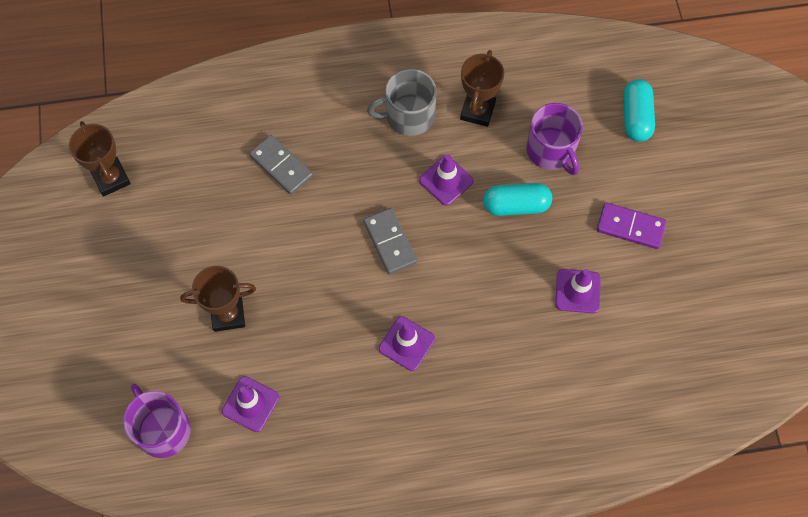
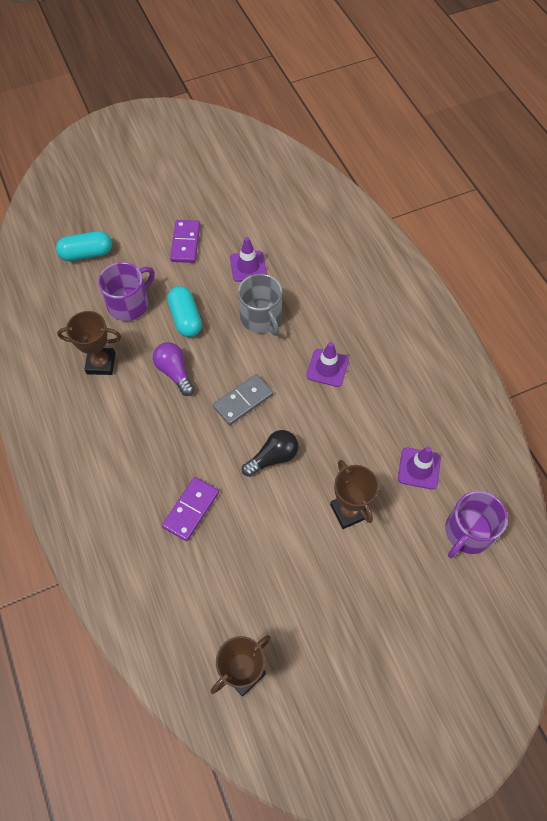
camera: 105 degrees left, 5 degrees down
(281, 166) = (191, 509): grey domino -> purple domino
(312, 256) = (273, 457): none -> black light bulb
(408, 116) = (115, 416): grey mug -> grey mug (261, 317)
(446, 180) = (174, 372): purple traffic cone -> purple light bulb

